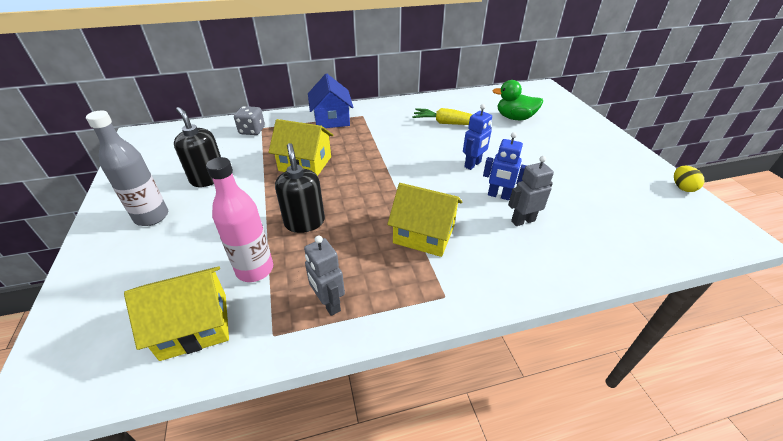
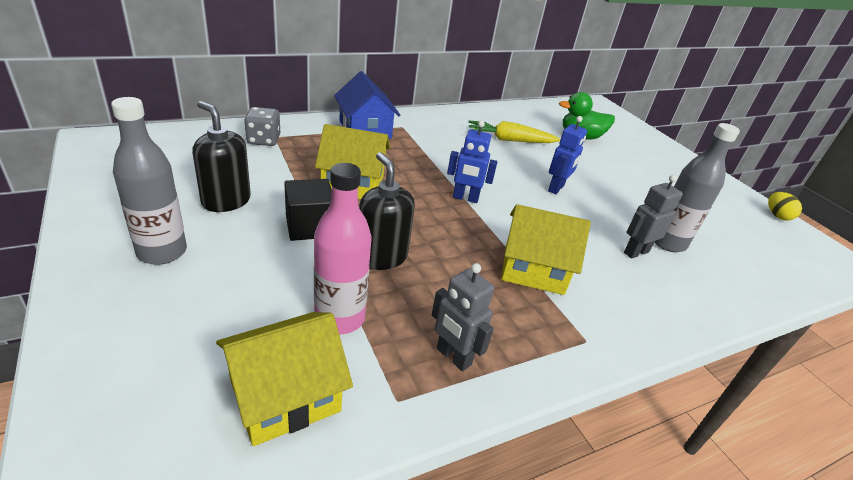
camera: 15 degrees left, 5 degrees down
(260, 198) = (309, 226): none -> black cube
(498, 196) = (599, 224): blue robot -> blue robot (465, 198)
(557, 212) = (667, 242): none -> grey bottle

